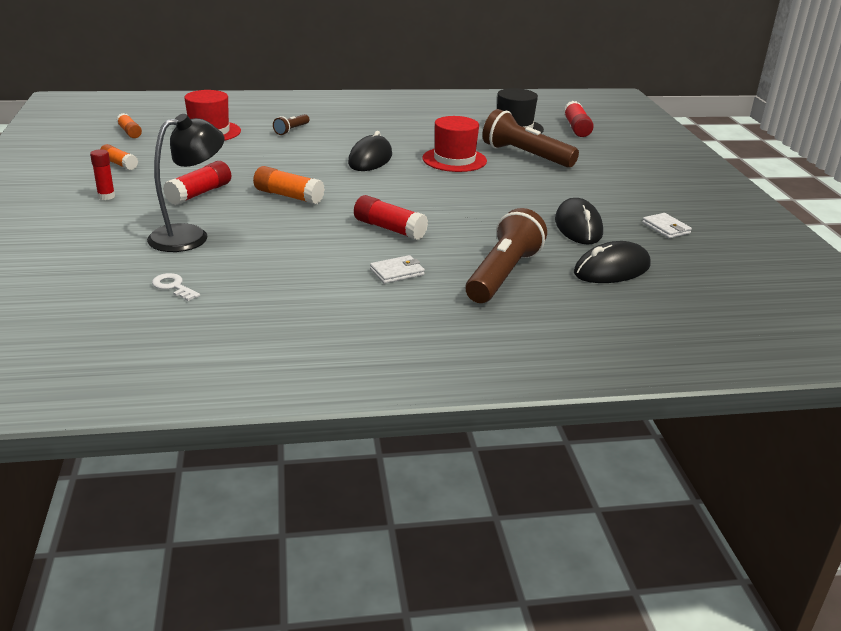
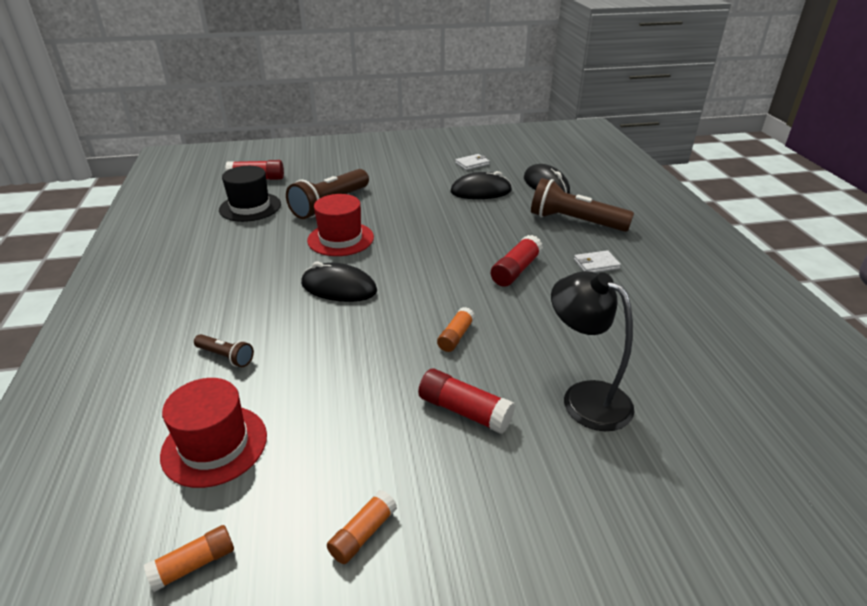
camera: 90 degrees left, 5 degrees up
(106, 196) = (498, 512): red glue stick -> none
(173, 286) = (699, 387): white key -> none
(288, 196) = (456, 336): orange glue stick -> orange glue stick, size x0.67
(397, 272) = (596, 264): white wallet -> white wallet turned 75 degrees counterclockwise

